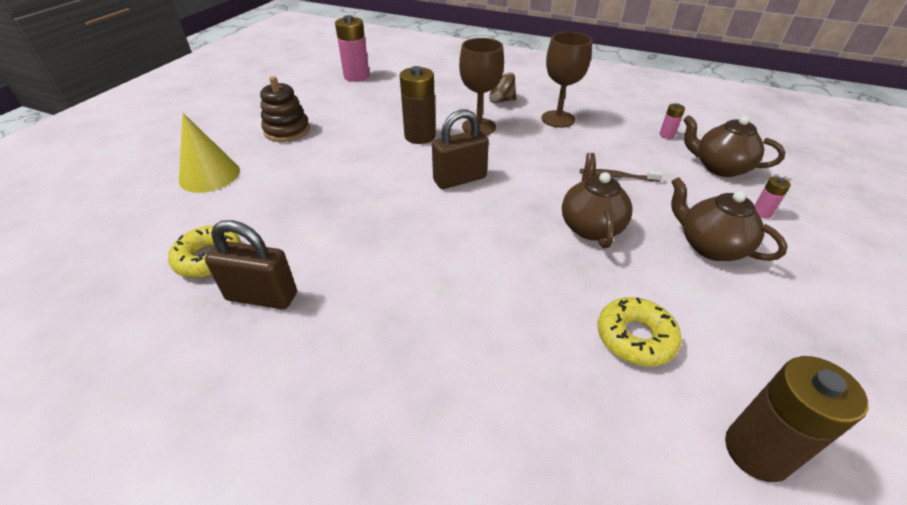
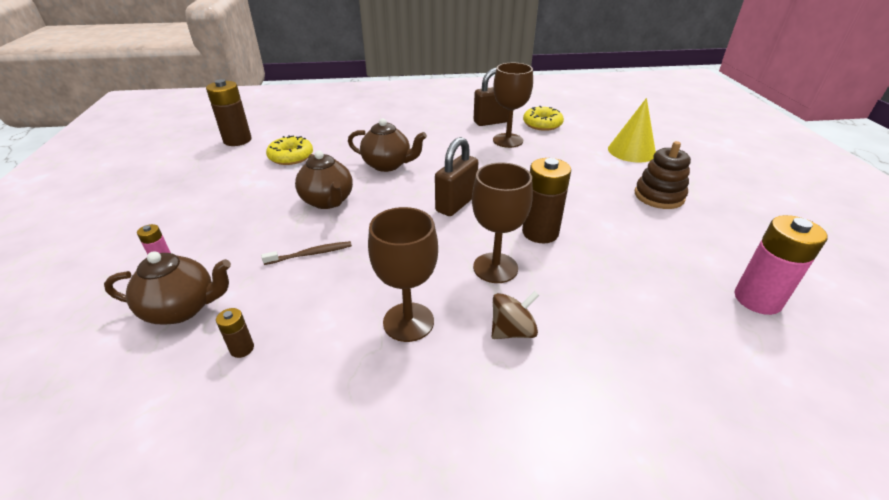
camera: 150 degrees right, 5 degrees down
(301, 244) = (508, 140): none -> brown goblet
(666, 135) = (242, 349): pink battery -> brown battery
(709, 246) = (229, 215): brown teapot -> brown teapot (388, 165)

